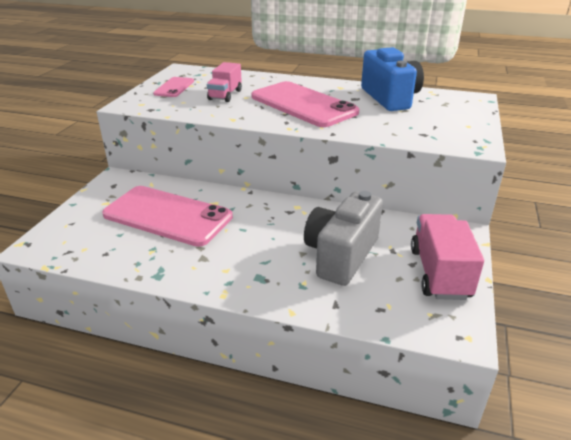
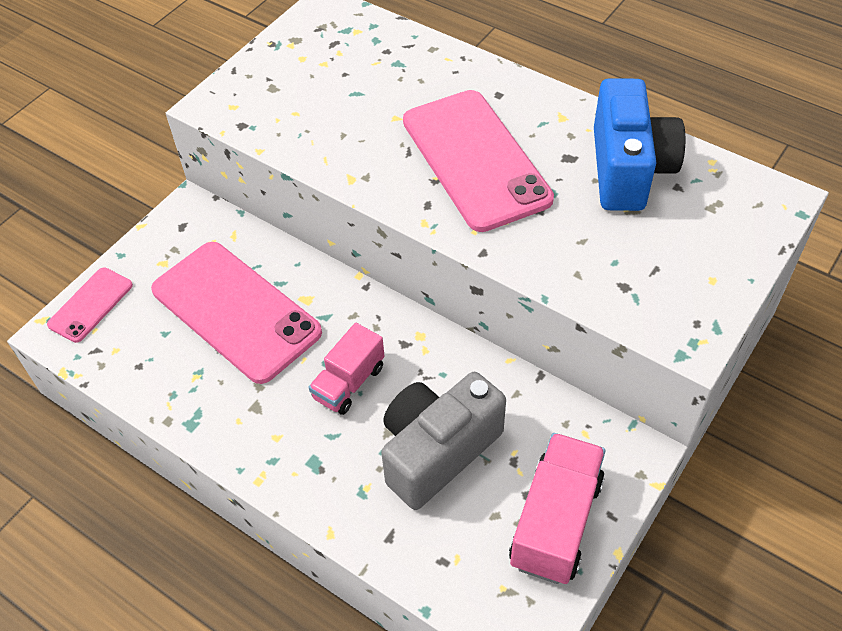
camera: 20 degrees right, 20 degrees up
(174, 87) = (296, 66): pink phone -> pink phone (90, 305)
(225, 95) = (365, 105): pink truck -> pink truck (349, 383)

